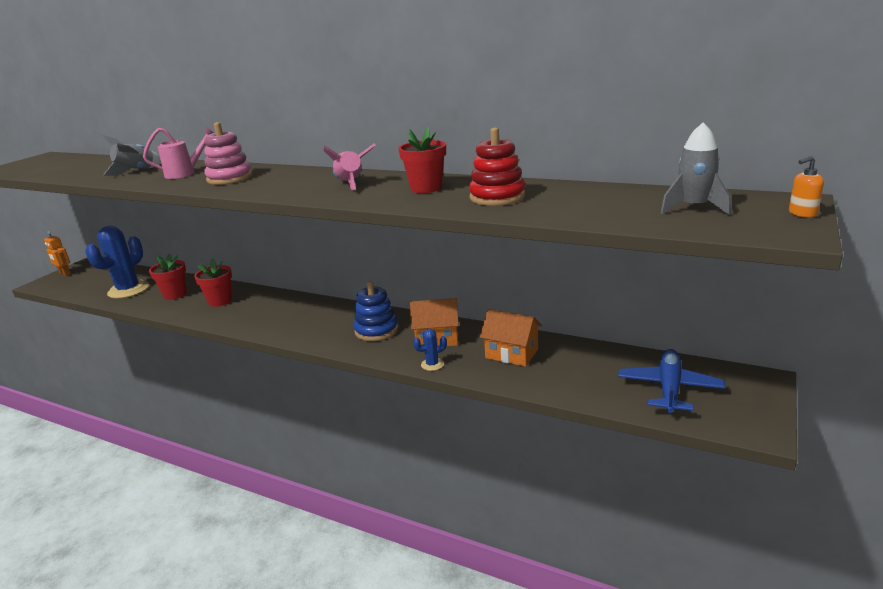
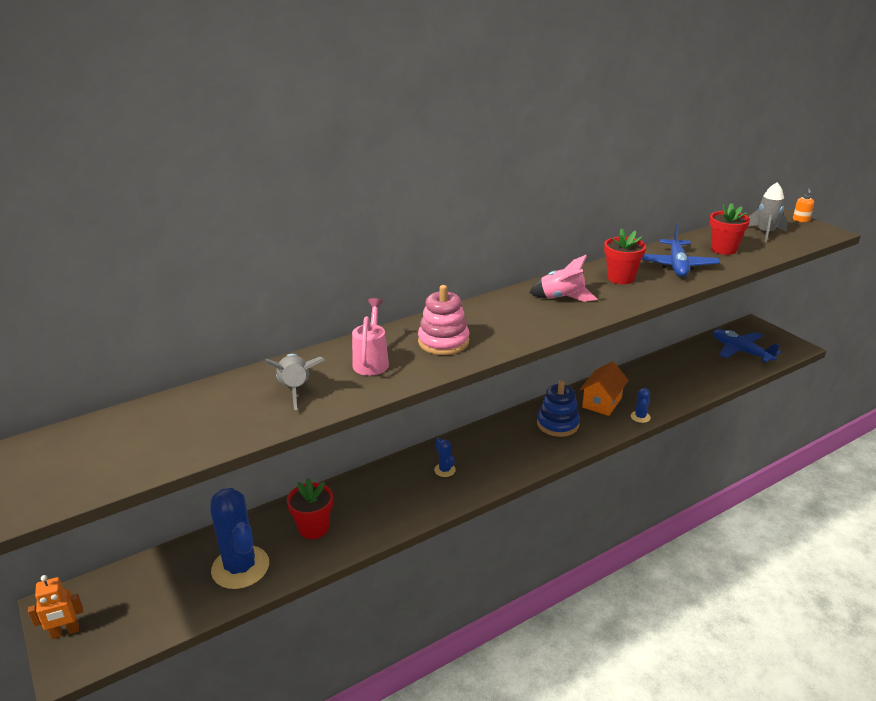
camera: 60 degrees left, 5 degrees up
(220, 301) = (380, 497): red flower pot -> red flower pot (723, 249)
(269, 309) = (444, 470): none -> blue cactus
(497, 197) = (677, 265): red stacking toy -> blue plane
(511, 353) = (654, 382): orange house -> none

